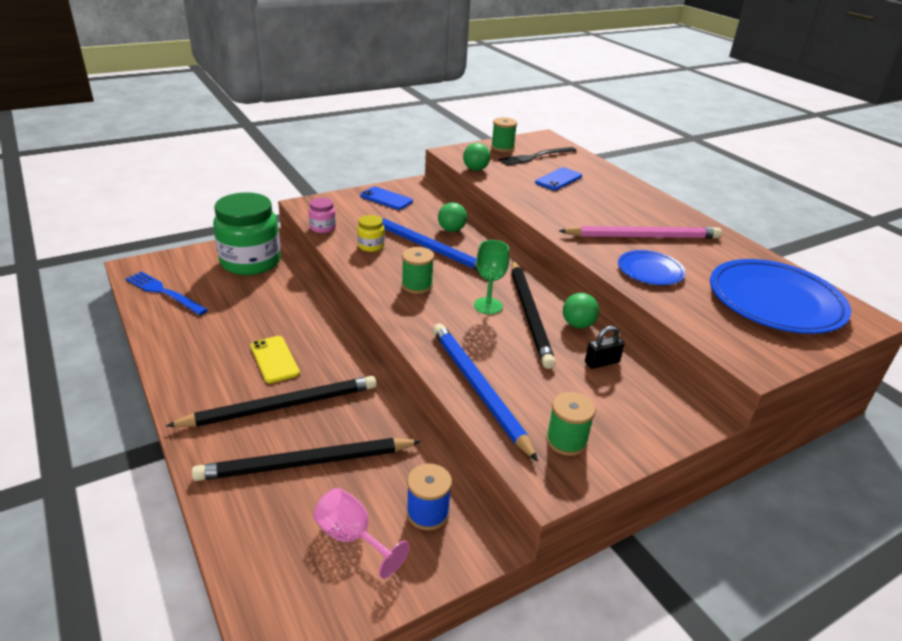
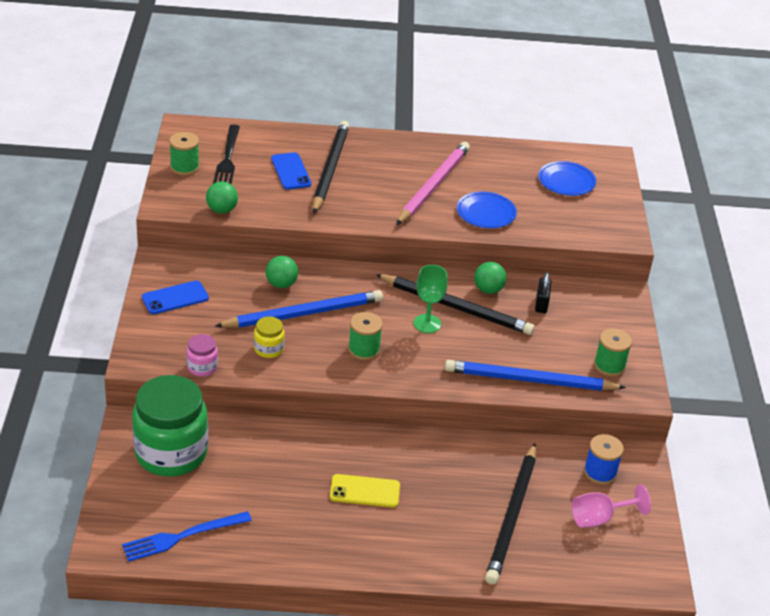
camera: 60 degrees left, 5 degrees up
(281, 406) = (434, 508): black pencil -> black pencil (330, 169)
(775, 301) = (566, 181): blue plate -> blue plate, size x0.53

